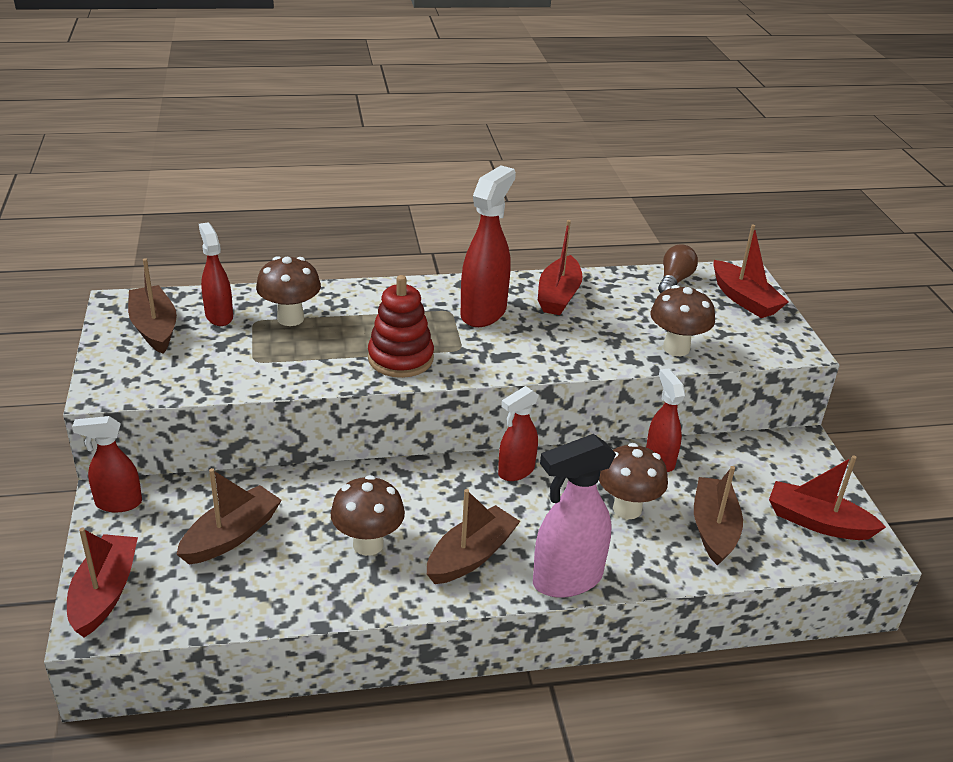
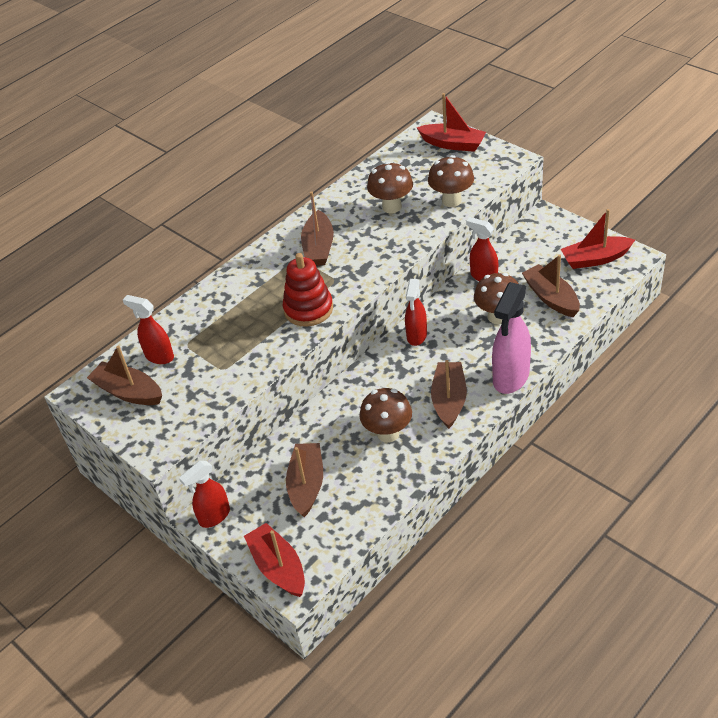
camera: 30 degrees left, 10 degrees up
(290, 318) = (207, 328): brown mushroom -> brown mushroom (392, 207)
(484, 313) = (319, 247): red spray bottle -> brown boat
(558, 296) = (348, 208): red boat -> none
(674, 281) = (401, 155): brown light bulb -> none

